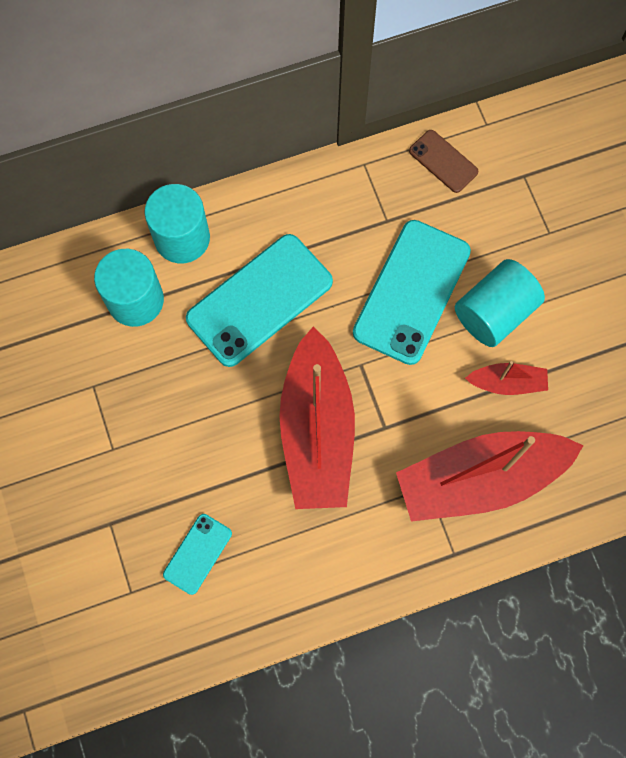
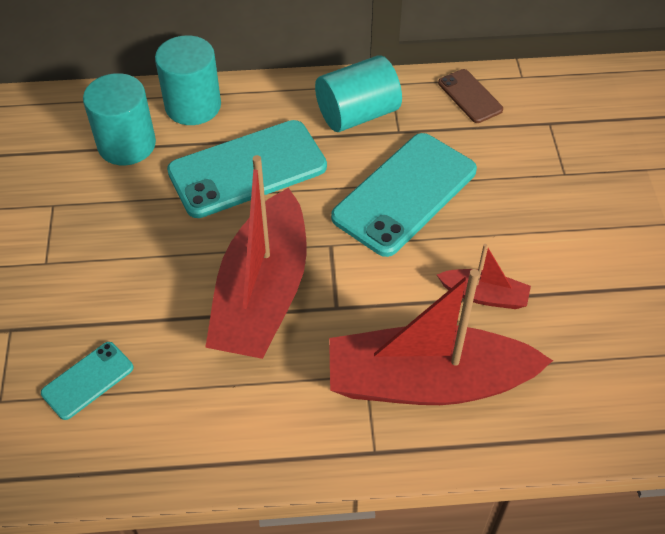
camera: 15 degrees right, 20 degrees down
(494, 312) = (487, 229): turquoise cylinder -> turquoise cylinder (357, 114)

